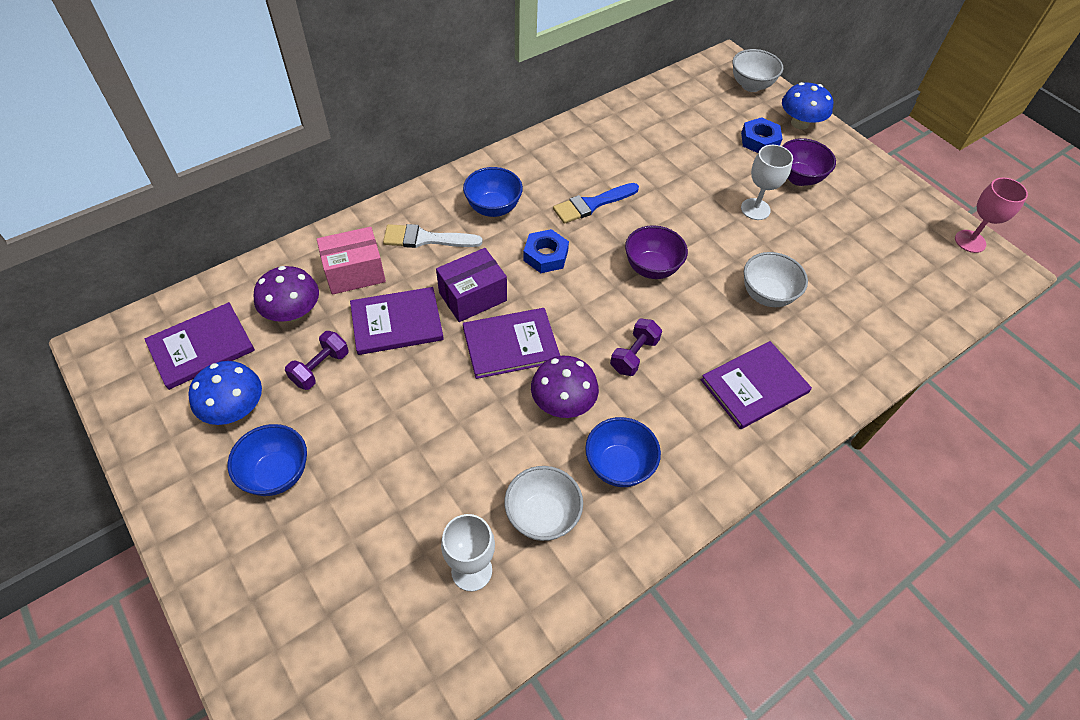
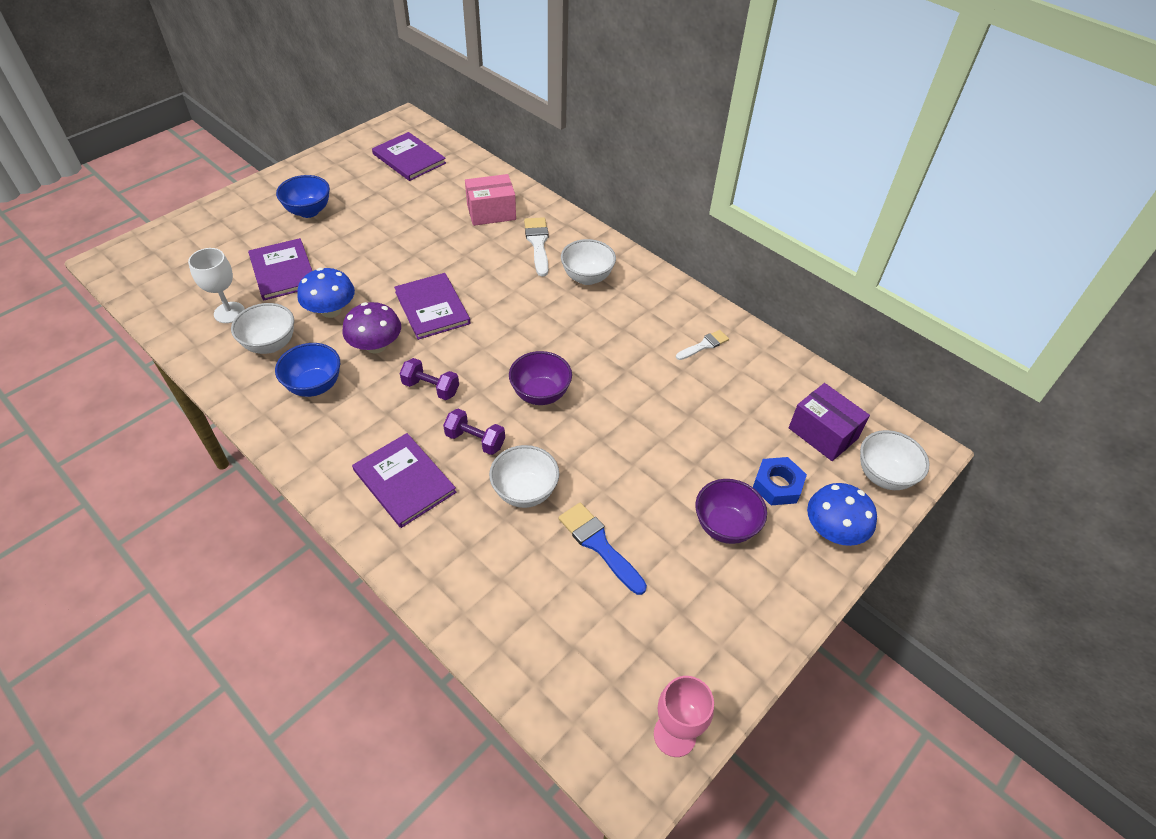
camera: 80 degrees right, 5 degrees down
(235, 408) = (359, 183): blue mushroom -> blue mushroom (331, 310)
(293, 312) = (446, 190): purple mushroom -> none
(320, 368) = (397, 213): purple dumbbell -> purple dumbbell (475, 440)
(355, 273) = (491, 212): pink box -> pink box turned 75 degrees counterclockwise
(397, 322) = (445, 242): purple book -> purple book (283, 271)
(473, 297) = (479, 279): purple box -> purple box (823, 433)
(493, 208) = (587, 277): blue bowl -> white bowl
(545, 255) = (538, 318): blue nut -> none
(592, 204) = (615, 343): blue brush -> blue brush (599, 545)
(604, 146) = (704, 345): none -> white brush
(755, 209) = (654, 481): white goblet -> none

